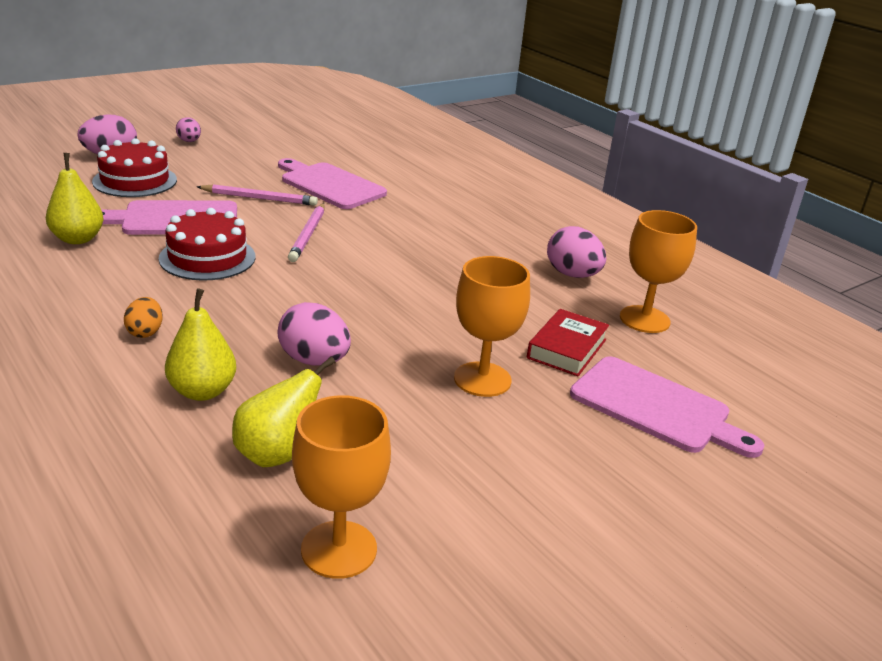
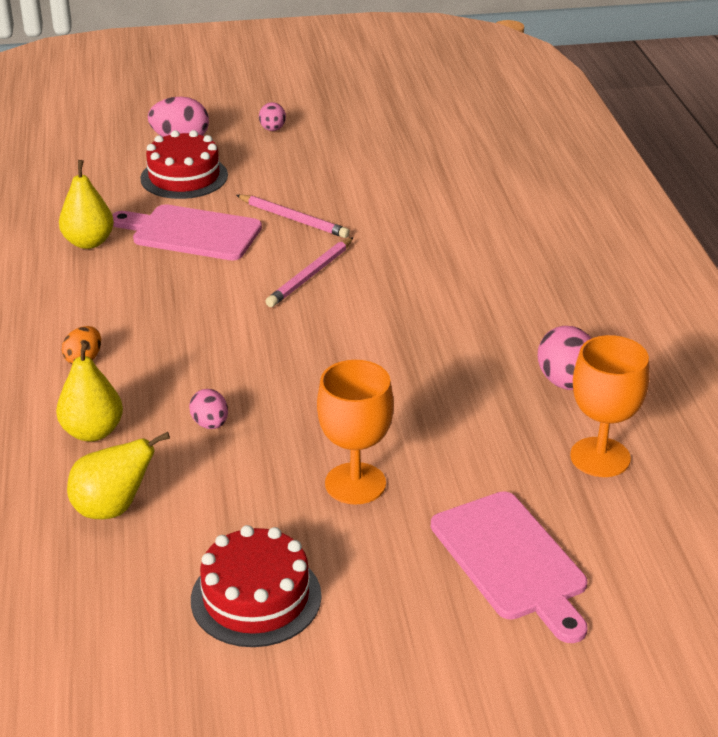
camera: 30 degrees right, 5 degrees up
(207, 257) = (192, 286): red cake -> red cake (256, 597)
(314, 360) = (210, 424): pink egg -> pink egg, size x0.61
(329, 185) = (382, 212): pink cutting board -> none
(339, 549) = (101, 607): orange goblet -> none
(566, 349) = (475, 471): red book -> none

